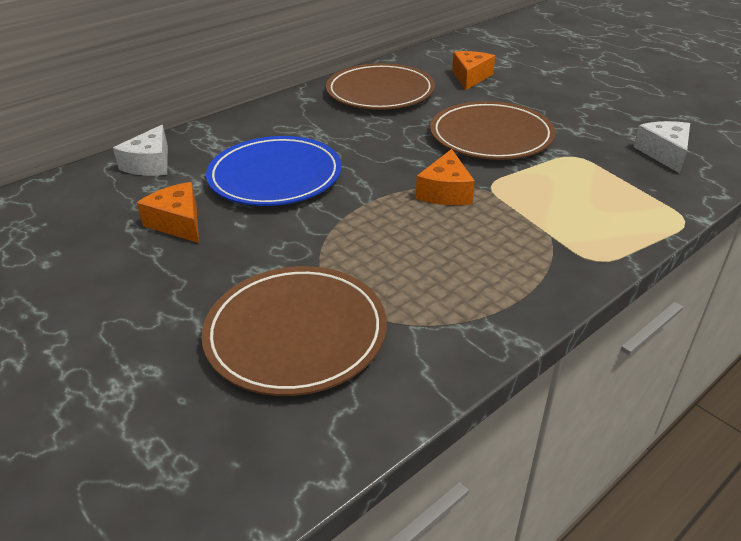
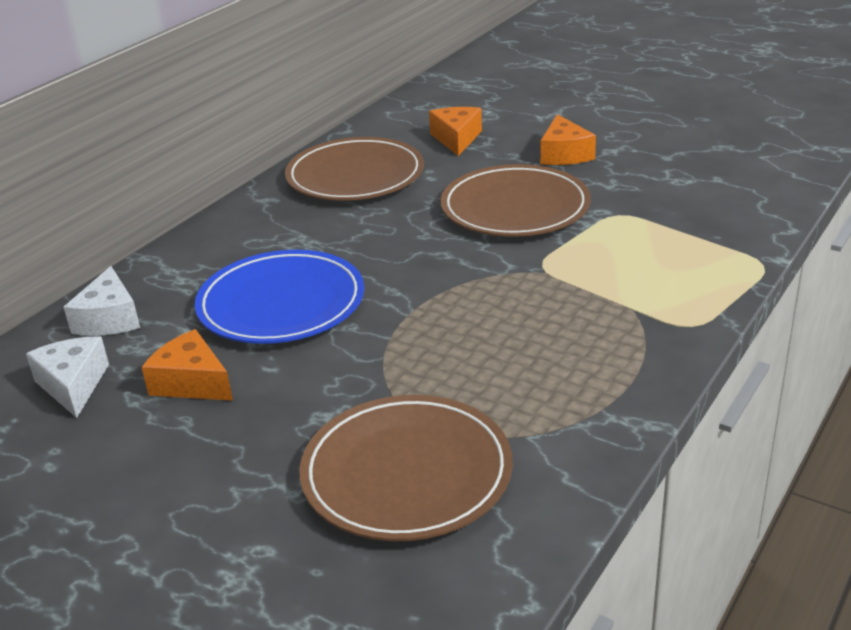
camera: 15 degrees left, 5 degrees down
(445, 192) = (494, 283): orange cheese -> orange cheese (564, 154)
(664, 153) = (713, 194): white cheese -> white cheese (73, 385)

